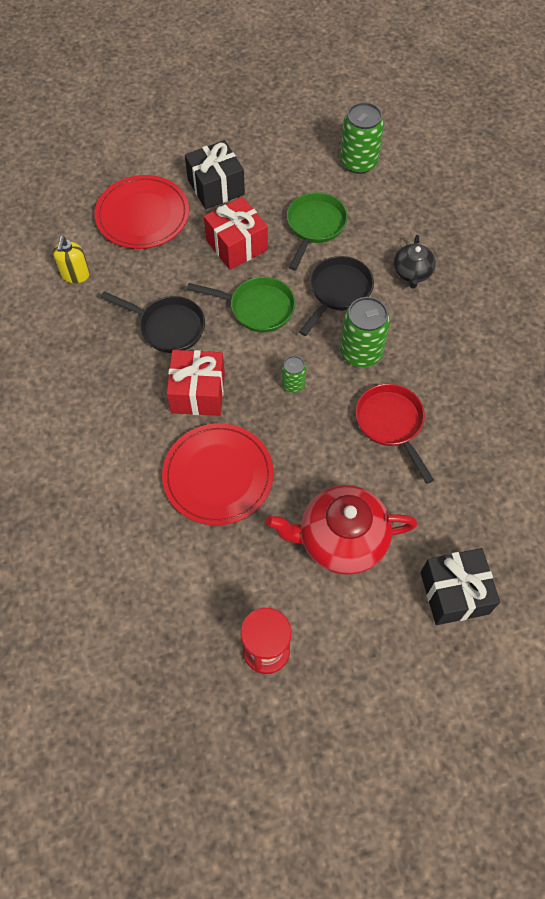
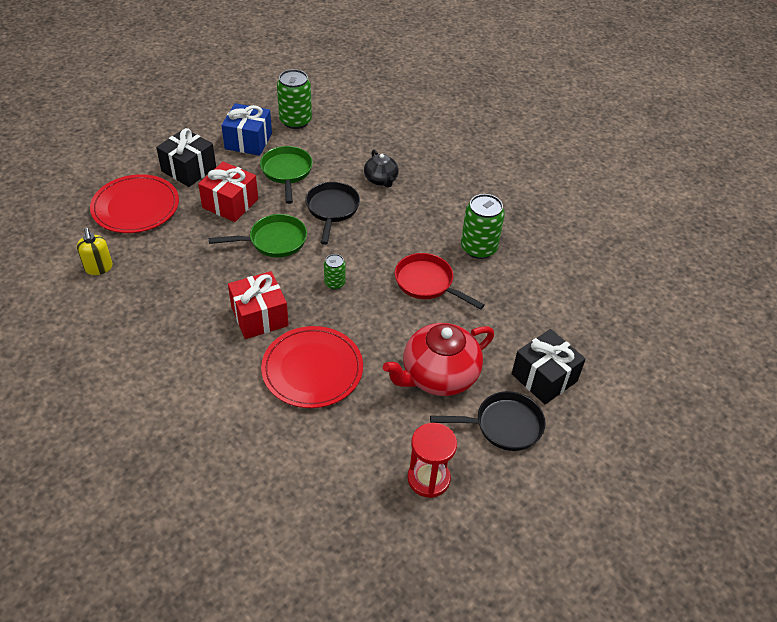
camera: 30 degrees left, 15 degrees down
(168, 327) = (205, 278): black pan -> black pan (503, 425)
(294, 172) = (248, 141): none -> blue gift
(361, 352) = (374, 244): green can -> green can (478, 248)

